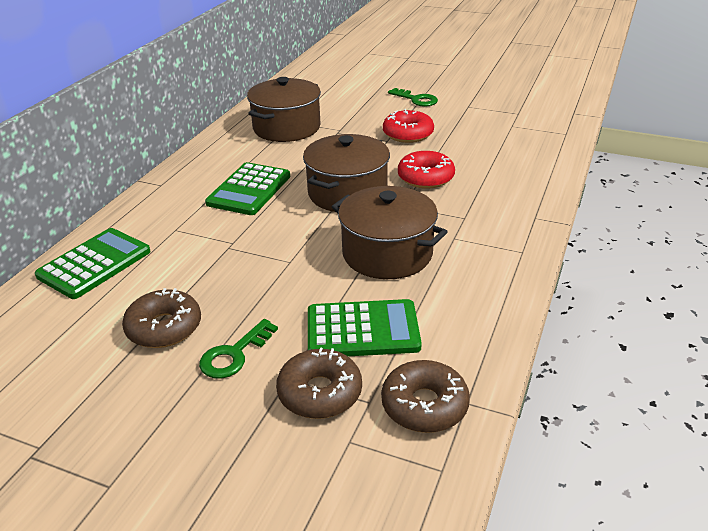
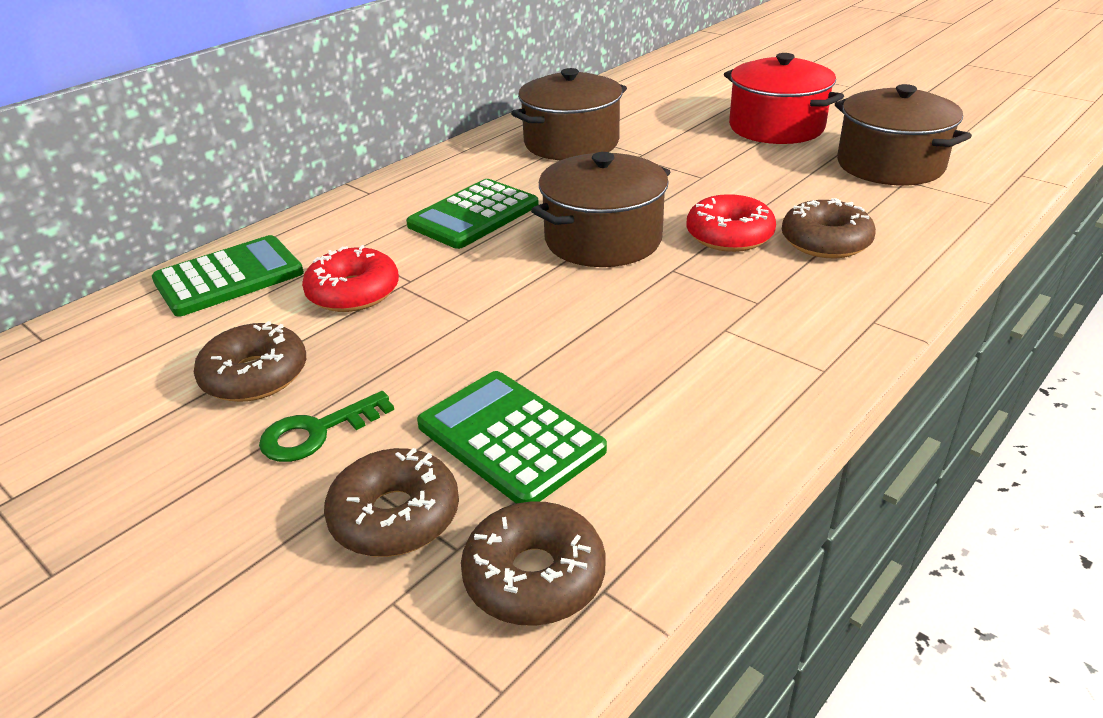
camera: 20 degrees right, 0 degrees up
(362, 330) = (510, 437): green calculator -> green calculator turned 150 degrees counterclockwise
(387, 253) = (611, 333): brown pot -> brown pot (890, 165)
(408, 134) = (737, 172): red donut -> red donut (353, 292)
(416, 99) = (776, 127): green key -> red pot
(484, 172) = (825, 242): none -> brown donut

